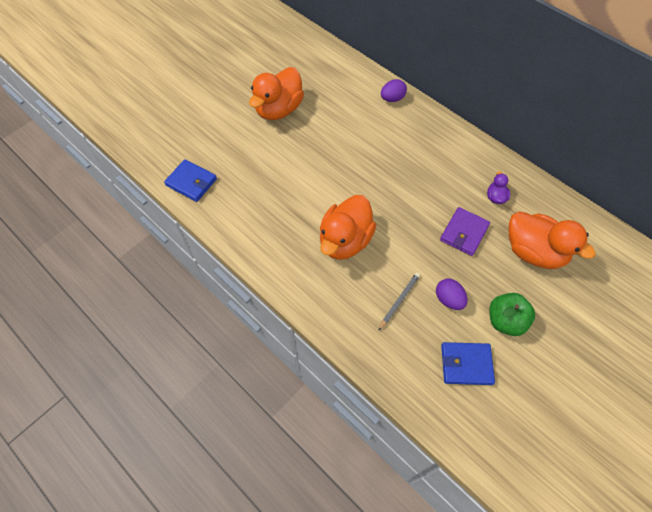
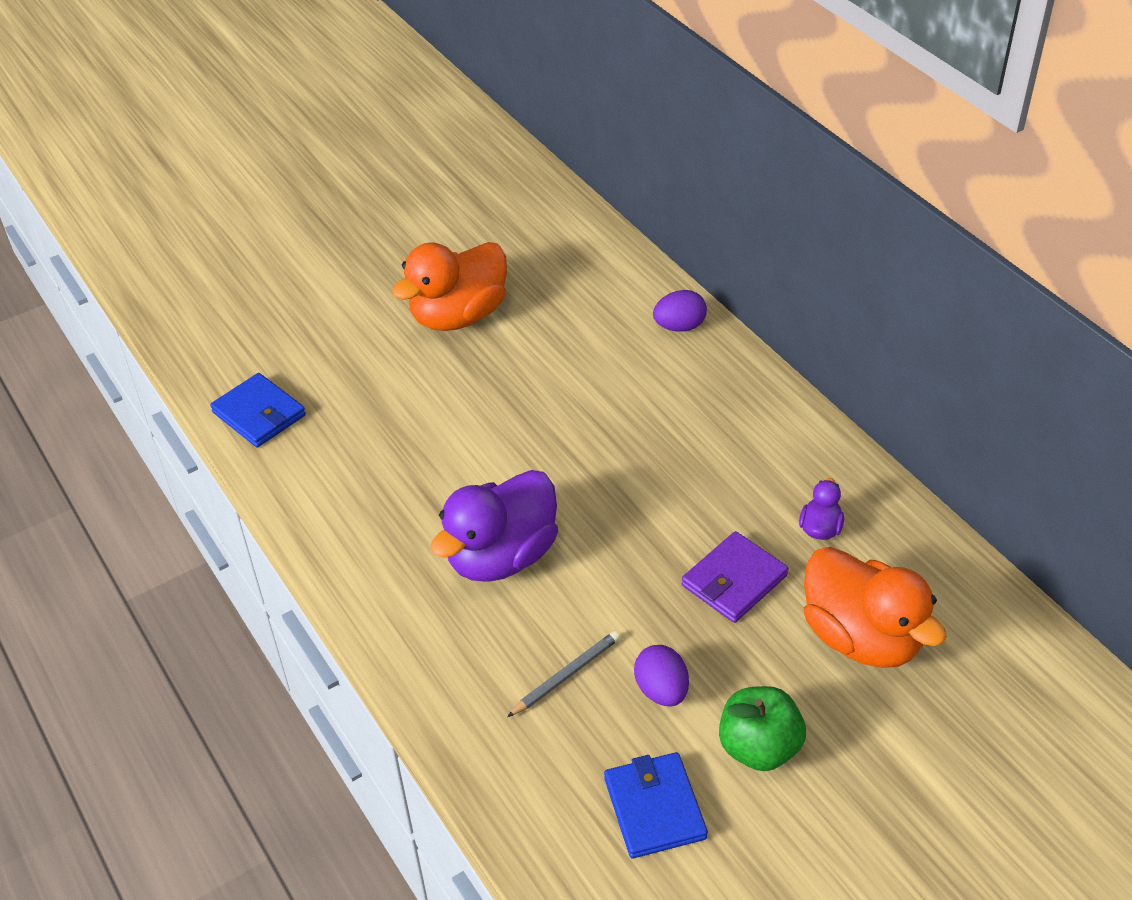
camera: 15 degrees right, 15 degrees down
(345, 241) = (501, 556): orange duck -> purple duck
(466, 364) = (654, 808): blue wallet -> blue wallet turned 60 degrees clockwise

